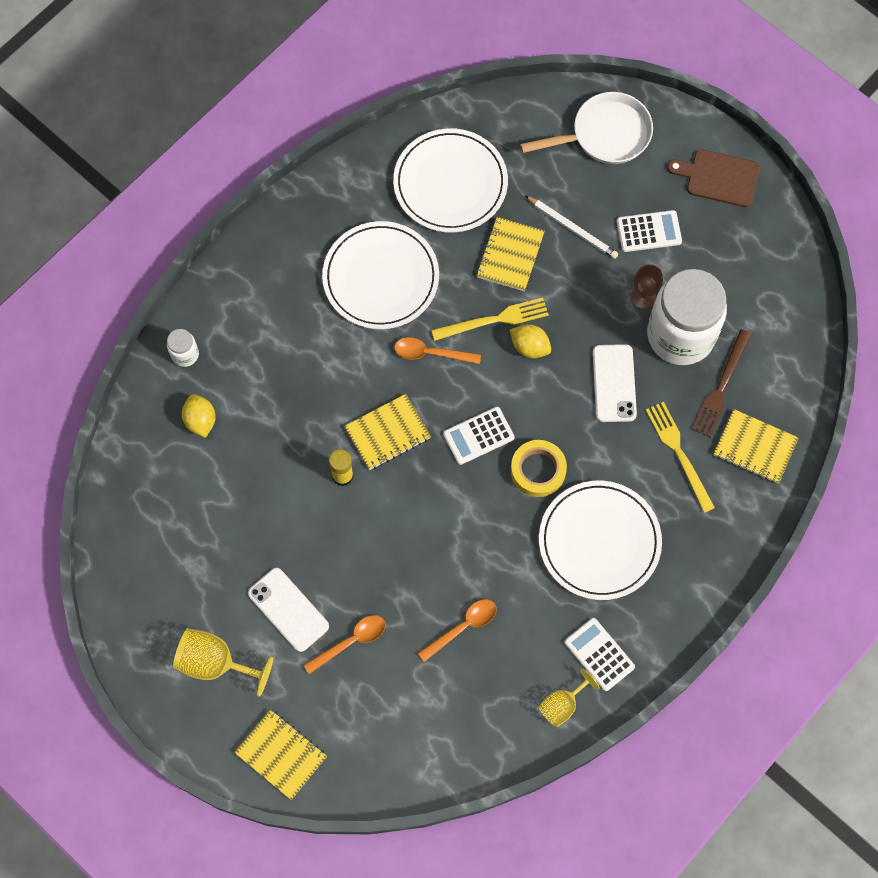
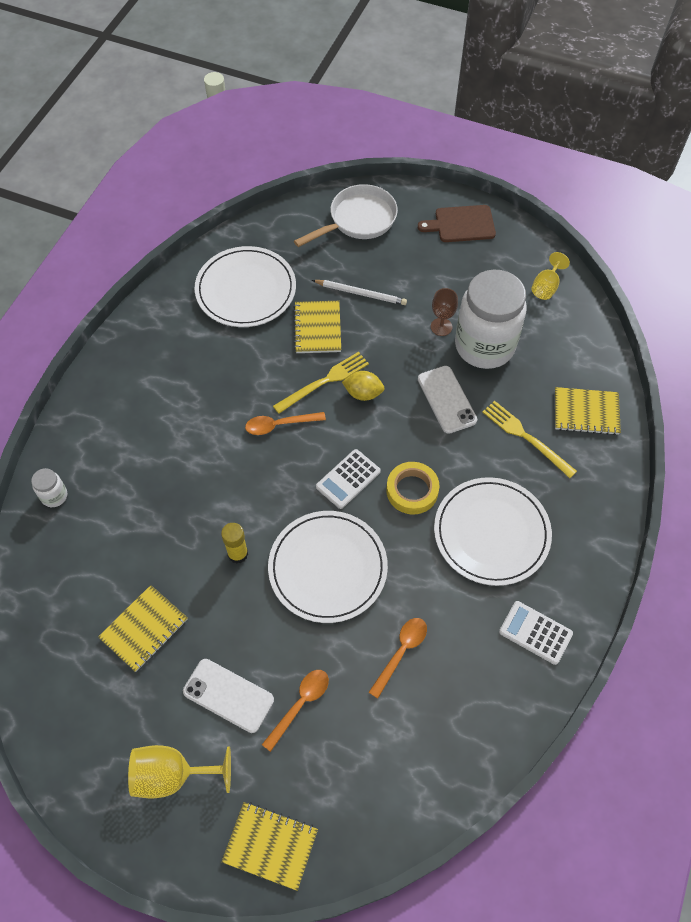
camera: 20 degrees left, 10 degrees down
(200, 420) = (86, 549): yellow lemon -> none
(381, 277) = (213, 378): white plate -> white plate (327, 568)
(387, 433) = (266, 503): yellow notebook -> yellow notebook (144, 629)
(562, 704) = (522, 692): yellow goblet -> yellow goblet (546, 287)
(649, 231) = (424, 278): white calculator -> none
(721, 386) = (536, 374): brown fork -> none

